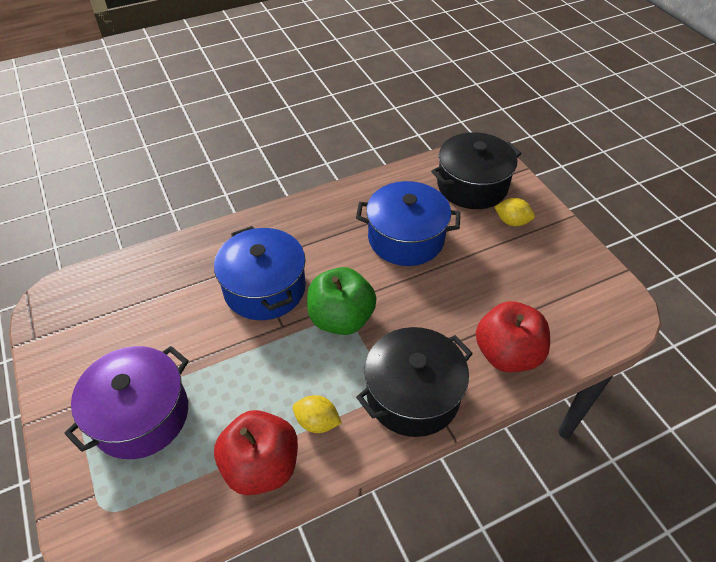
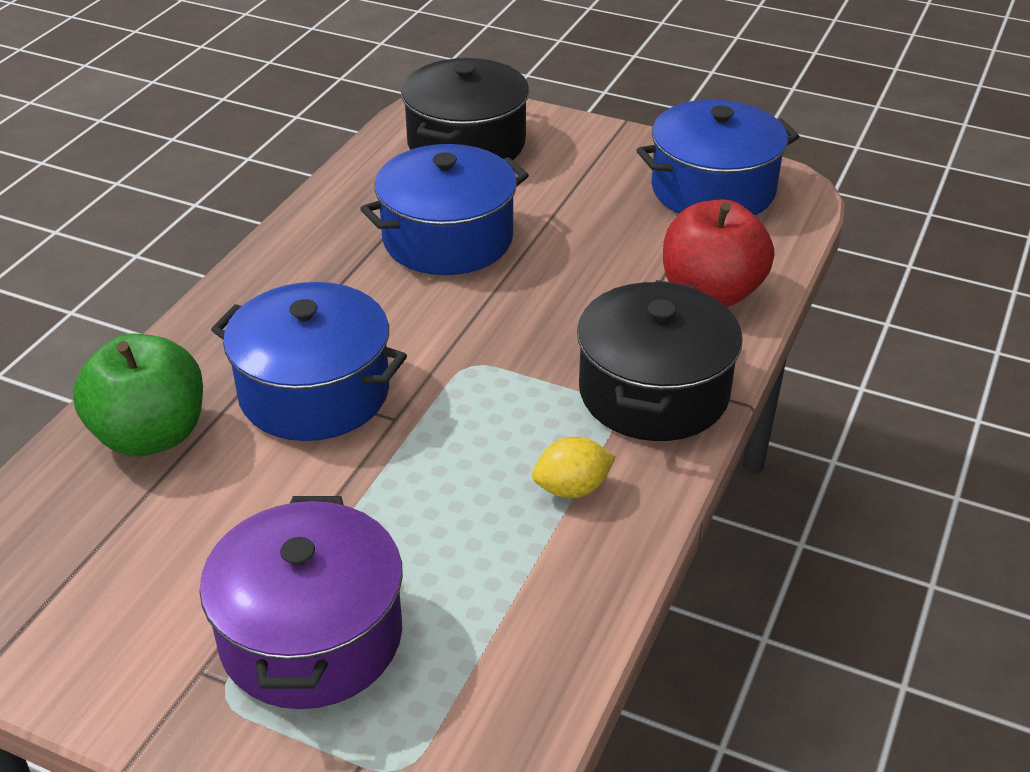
camera: 40 degrees left, 10 degrees down
(261, 466) = (558, 577): red apple -> none
(341, 318) = (467, 367): green apple -> green apple (150, 435)
(512, 222) = (561, 159): yellow lemon -> none
(578, 288) = (713, 189): none -> blue pot

